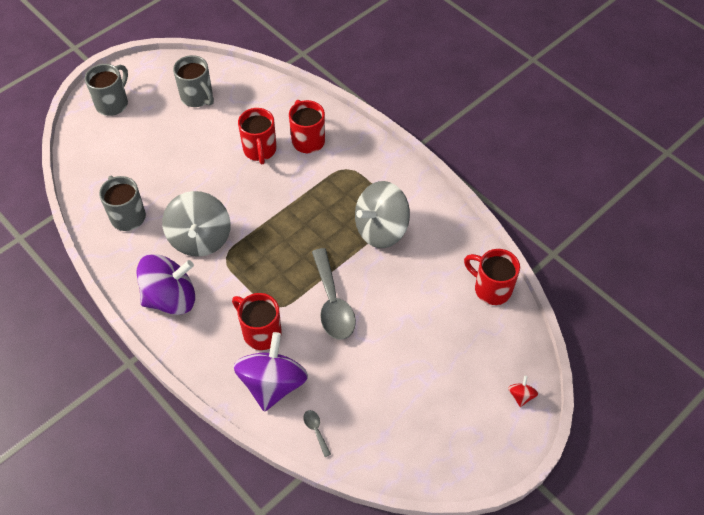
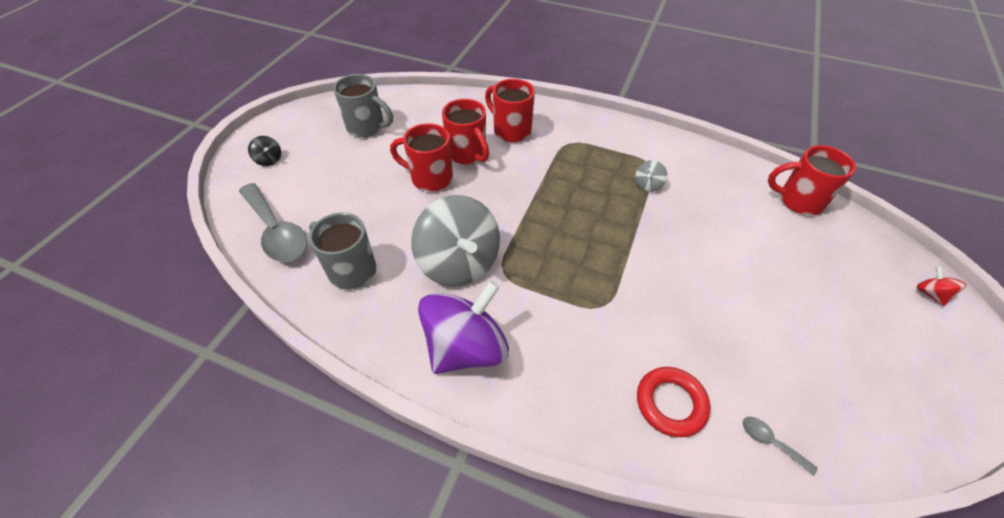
camera: 25 degrees left, 5 degrees down
(113, 103) = (269, 160): grey mug -> black spinning top
(261, 332) = (607, 343): red mug -> red mug (430, 178)
(273, 384) = (670, 403): purple spinning top -> red ring
(332, 303) = (661, 276): grey spoon -> grey spoon (277, 231)
(381, 229) = (648, 185): grey spinning top -> grey spinning top, size x0.40

